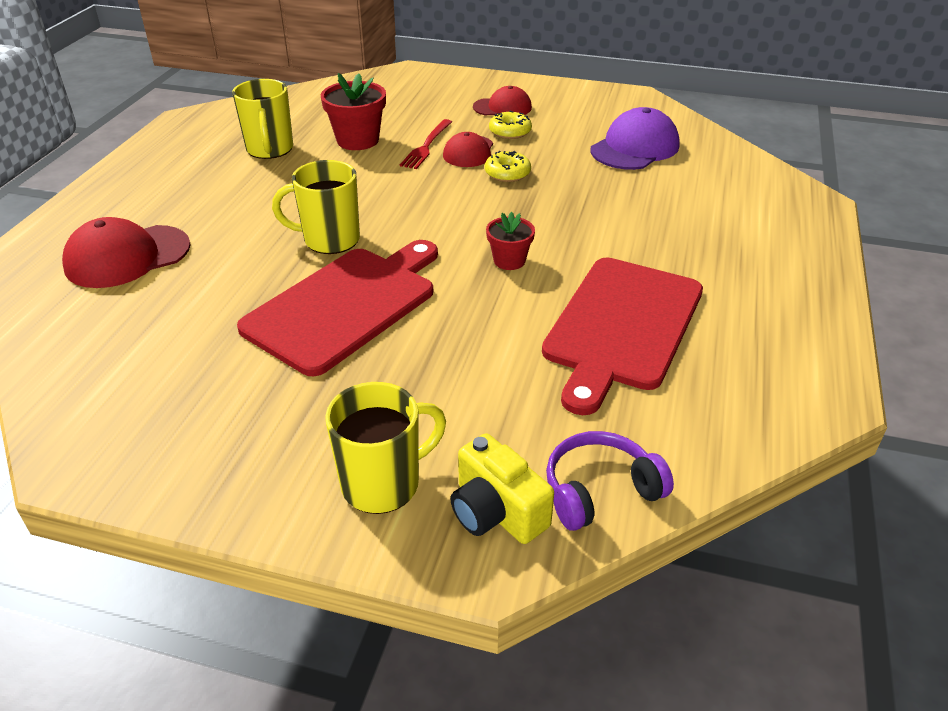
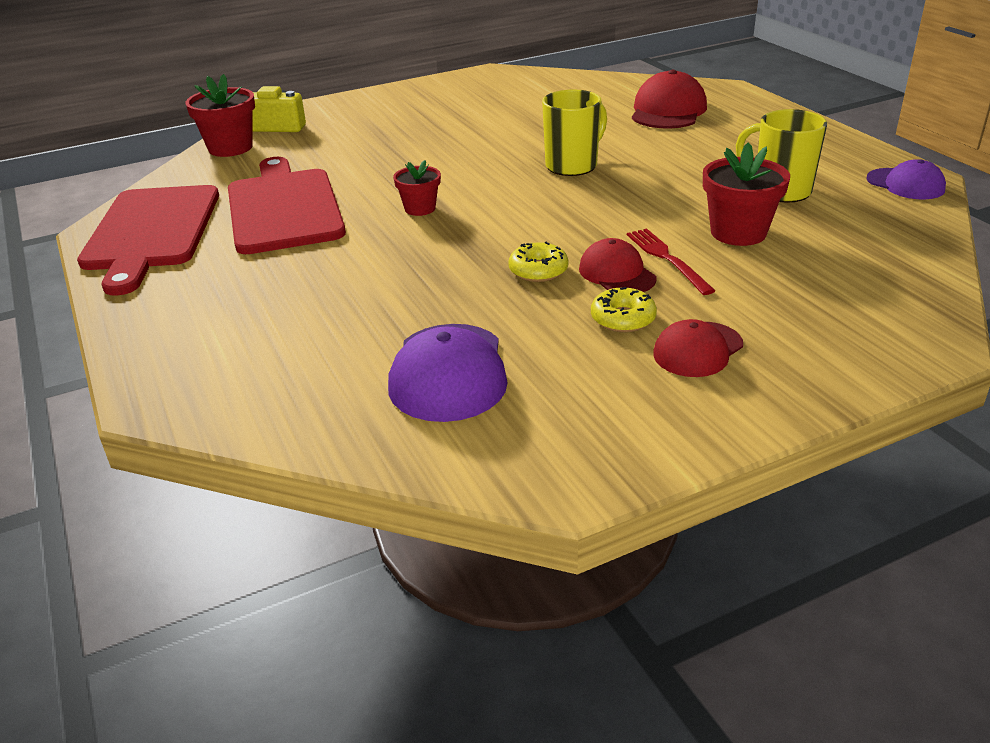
camera: 140 degrees right, 5 degrees down
(205, 120) = (905, 184): none -> purple cap
(345, 305) = (487, 146): red cutting board -> red cutting board (152, 232)
(383, 484) = (344, 114): yellow mug -> none
(600, 491) = (230, 148): purple headphones -> red flower pot

